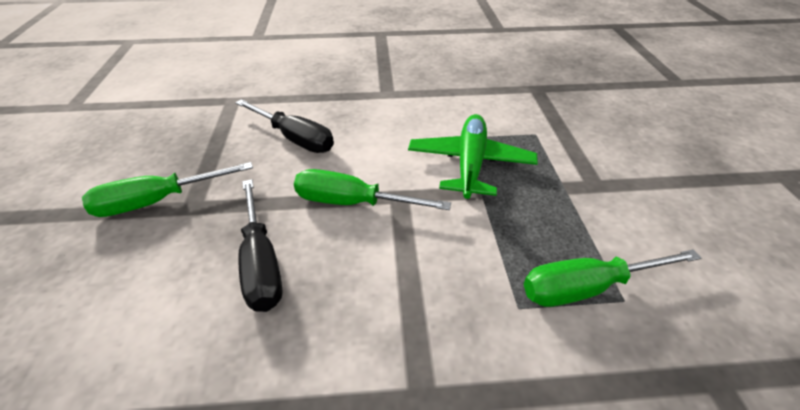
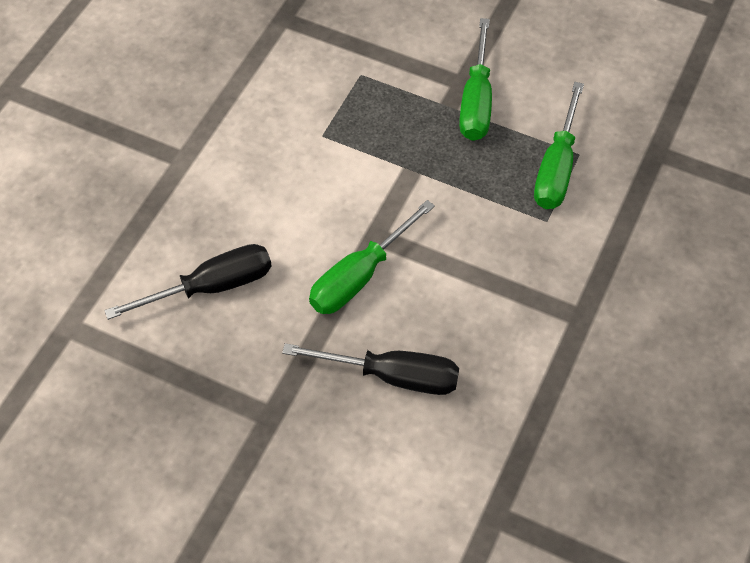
camera: 60 degrees left, 15 degrees up
(157, 201) = (240, 446): green screwdriver -> green screwdriver (476, 101)
(470, 164) = (368, 155): green plane -> none

